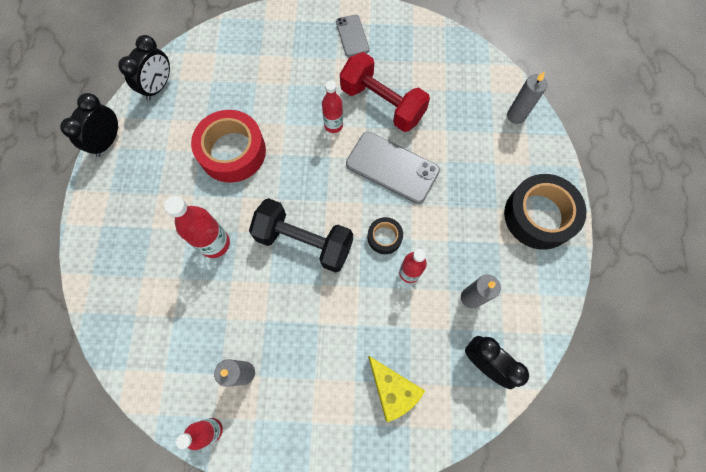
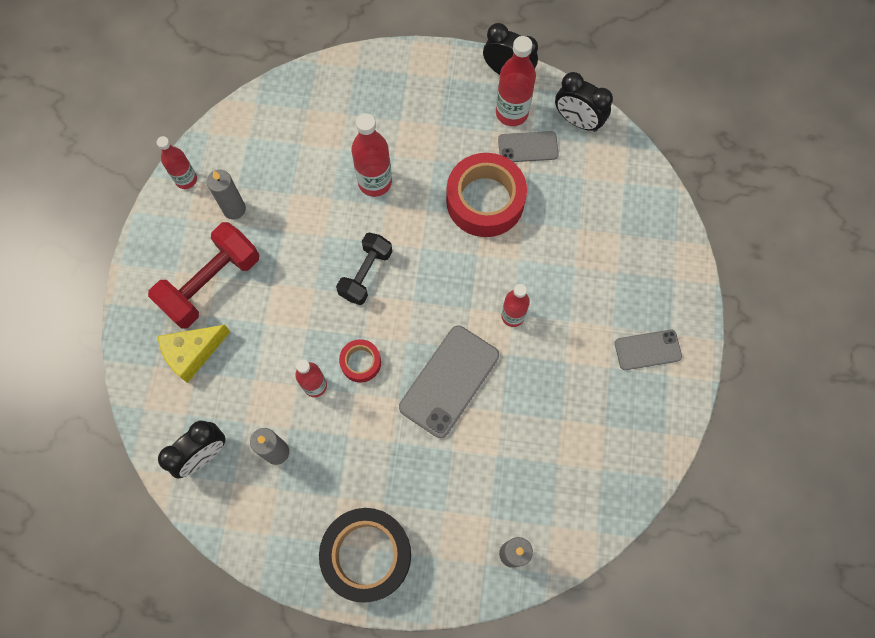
camera: 95 degrees right, 0 degrees up
(148, 136) = (512, 113): none -> red bottle
(182, 122) = (528, 147): none -> grey phone
(304, 241) = (366, 274): black dumbbell -> black dumbbell, size x0.64
(382, 104) = (540, 378): red dumbbell -> red dumbbell (211, 283)
(384, 237) = (360, 362): black tape -> red tape

